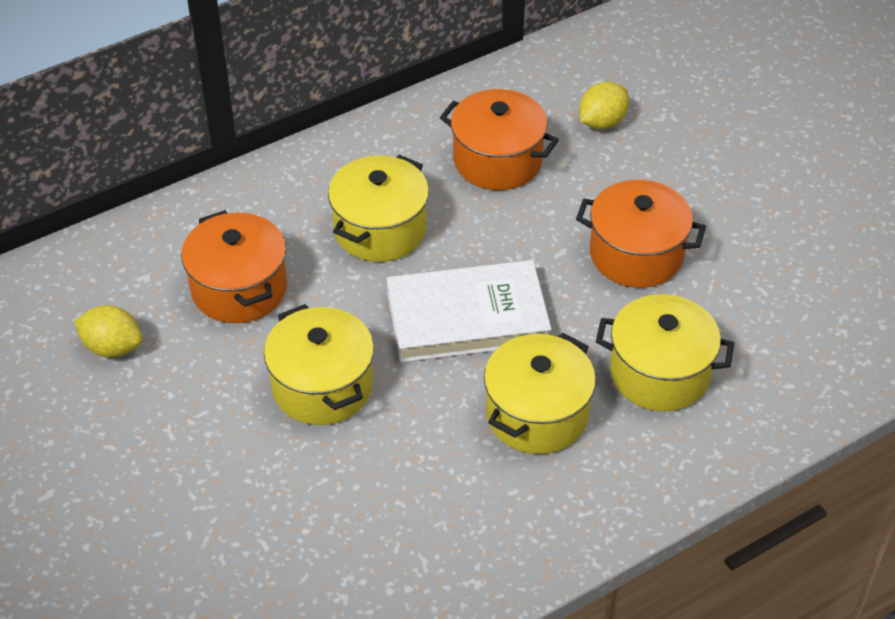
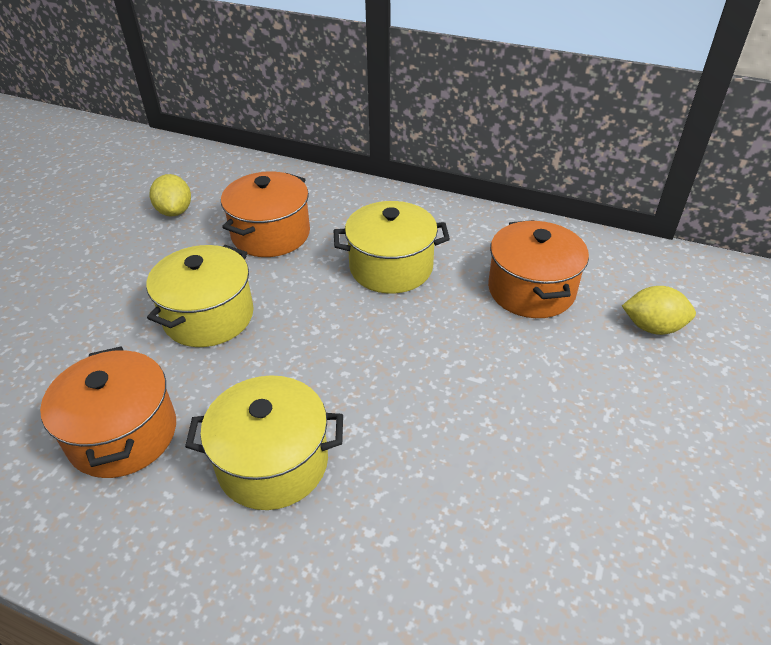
camera: 55 degrees right, 5 degrees down
(467, 318) = (346, 359): white book -> none
(636, 254) = (531, 433): orange pot -> orange pot (123, 434)
(659, 373) = (399, 535): yellow pot -> none

